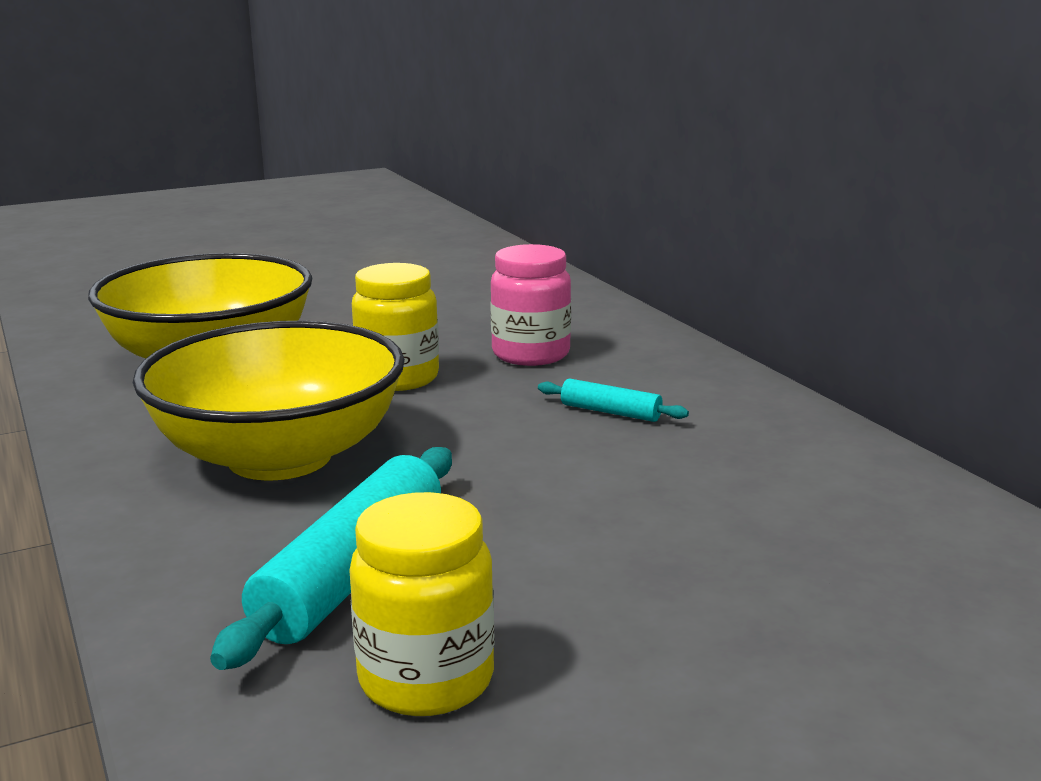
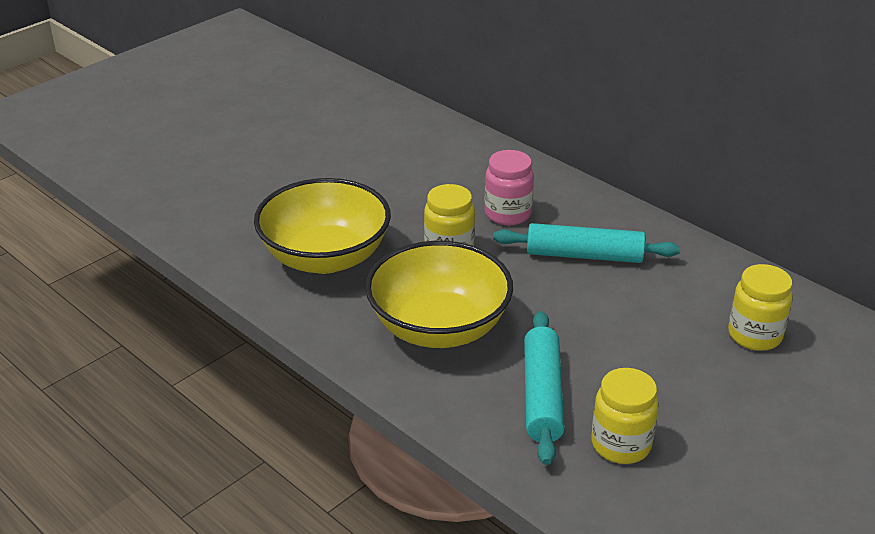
camera: 20 degrees left, 15 degrees up
(610, 412) = (584, 255): turquoise rolling pin -> turquoise rolling pin, size x2.04
(855, 561) = (754, 335): none -> yellow jar

